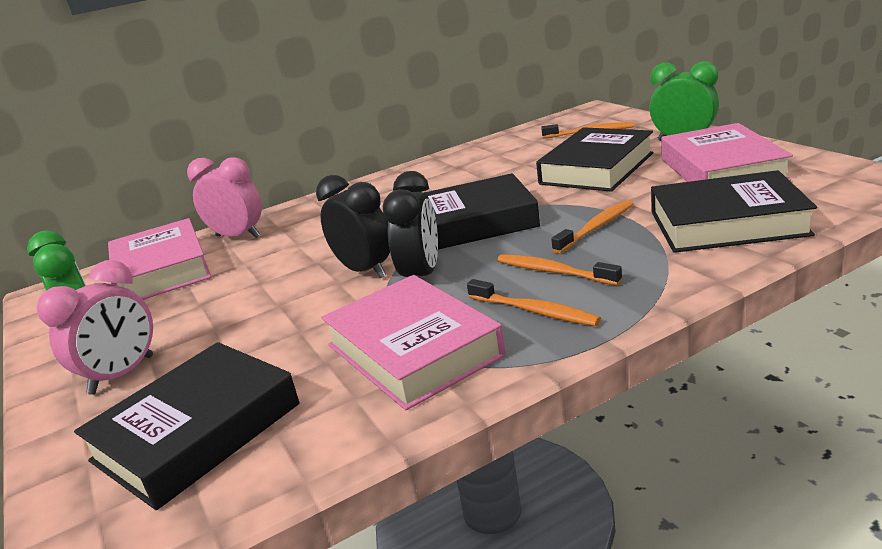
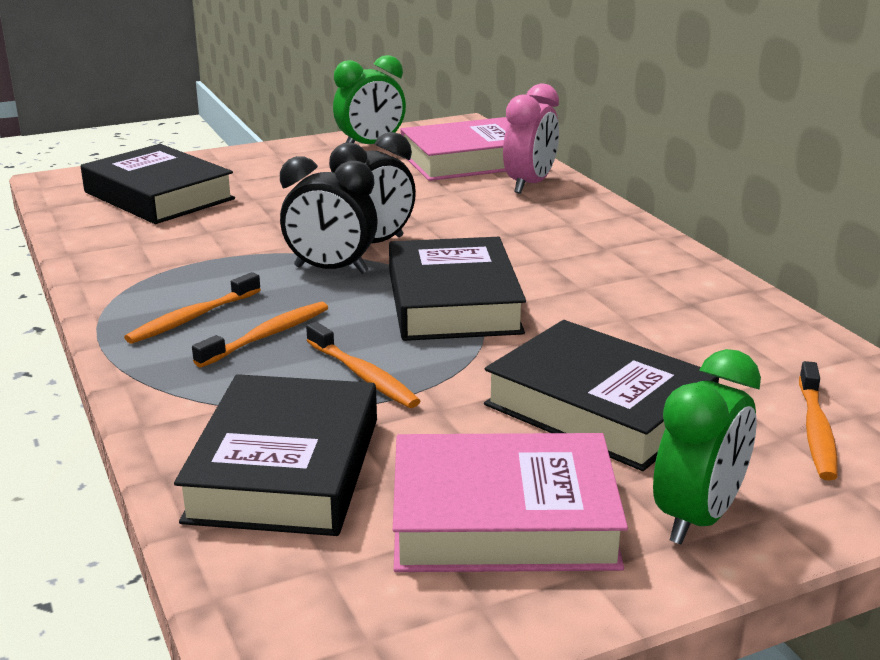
camera: 90 degrees right, 0 degrees up
(122, 375) = (271, 167): pink clock -> none
(413, 350) = (184, 263): pink book -> none

